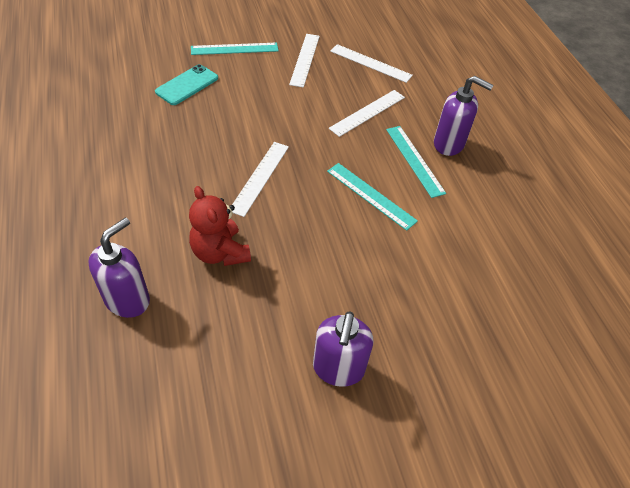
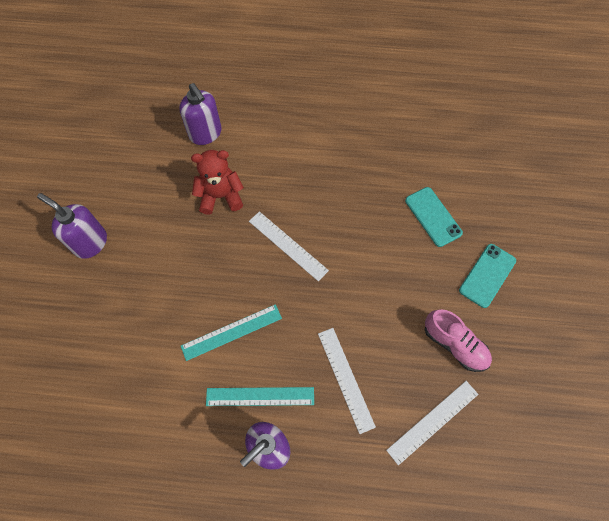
camera: 115 degrees right, 15 degrees up
(234, 49) = (487, 275): turquoise ruler -> turquoise phone
(304, 59) = (454, 344): white ruler -> pink shoe

